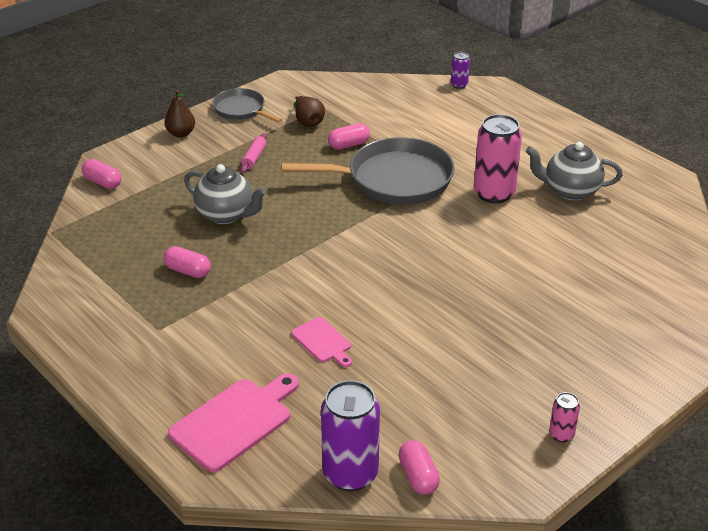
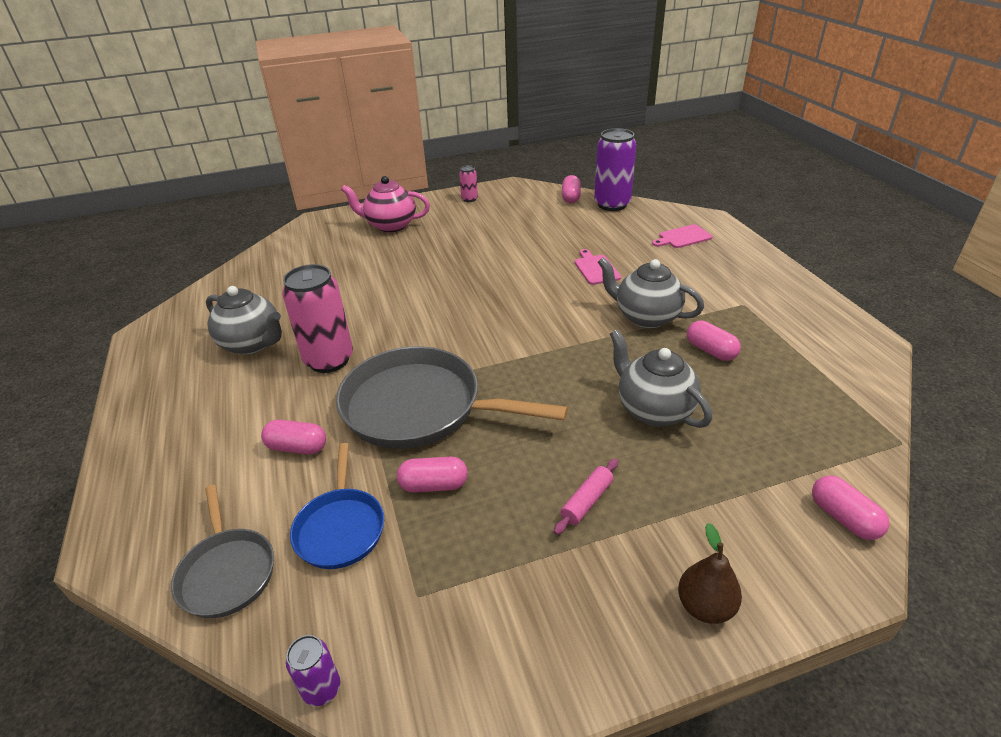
camera: 155 degrees left, 0 degrees up
(234, 422) = (683, 237): pink cutting board -> pink cutting board, size x0.56
(241, 110) = (571, 645): grey pan -> grey pan (227, 572)
(252, 292) = (645, 317): none -> grey teapot
(308, 122) = (464, 562): brown pear -> none
(384, 118) = (340, 528): none -> blue pan
(450, 142) = (297, 447): none -> pink capsule
(459, 85) = (149, 576): purple can -> purple can (322, 689)
(612, 353) = (390, 225): none -> pink teapot

